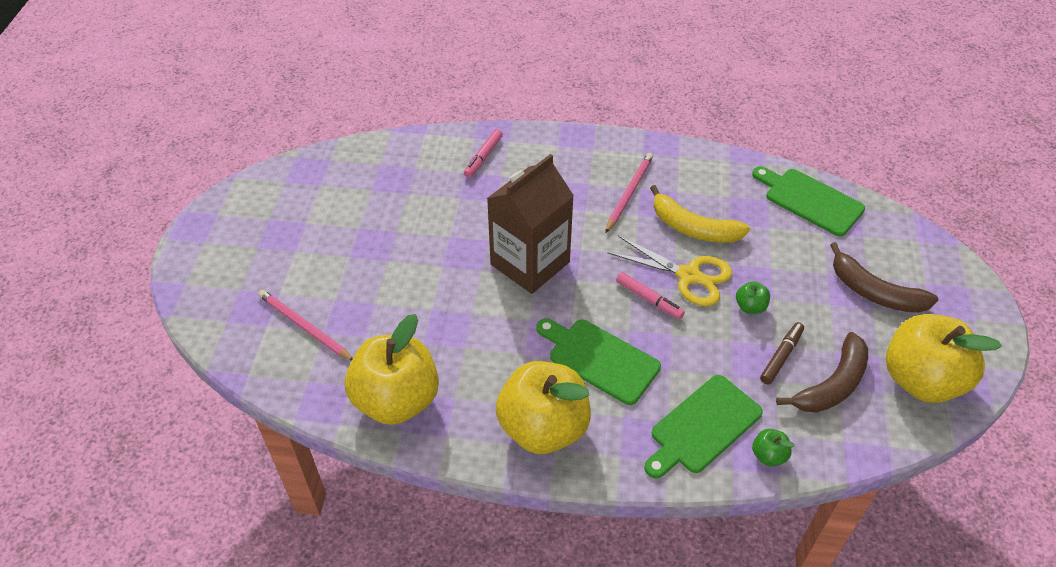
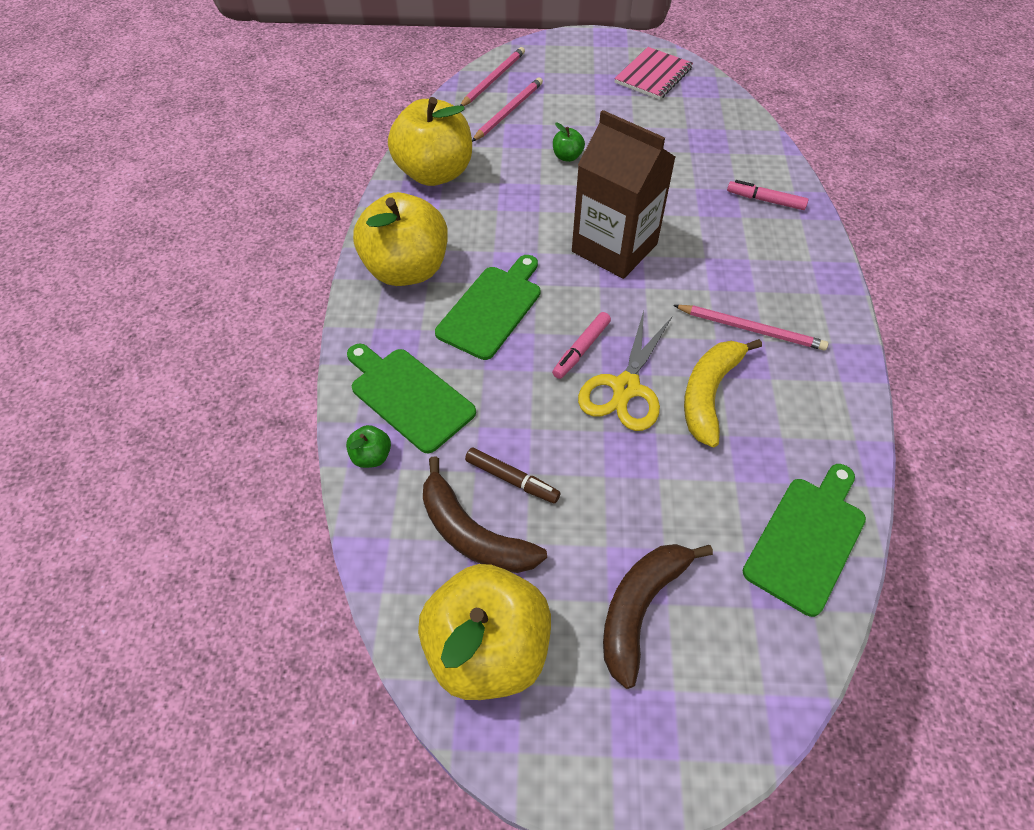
camera: 85 degrees right, 5 degrees up
(238, 337) = (493, 79): none -> pink pencil
(279, 201) = (653, 75): none -> pink notebook
(750, 307) = (586, 450): green apple -> green apple (567, 157)

